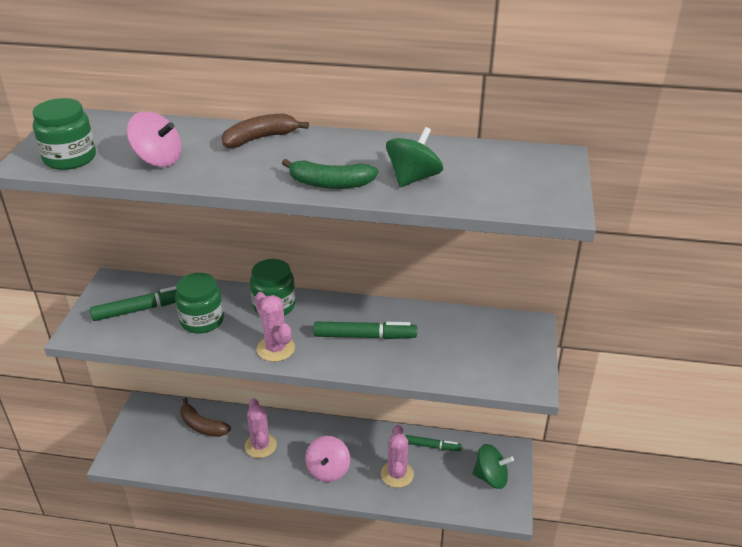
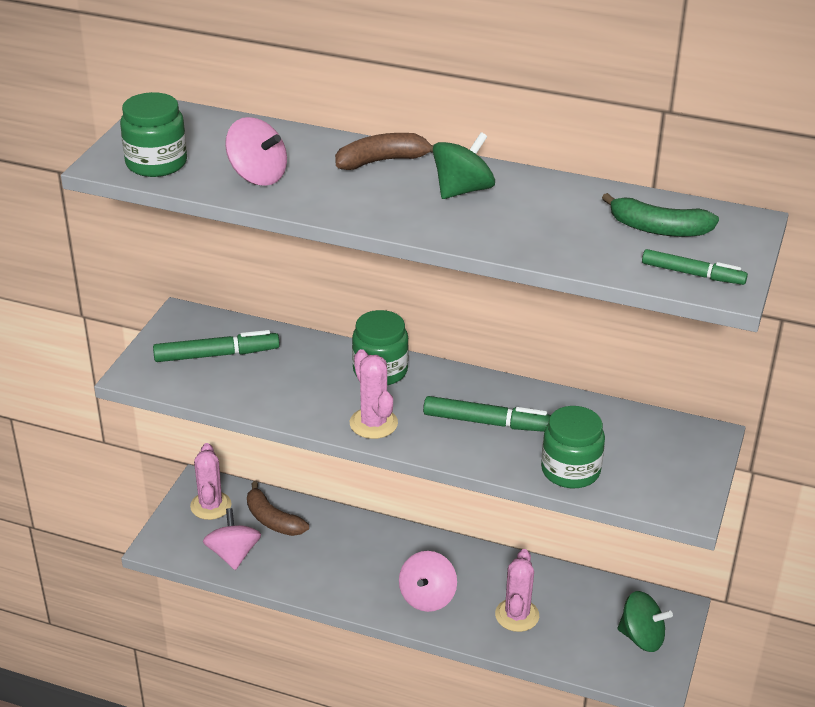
camera: 10 degrees right, 0 degrees up
(175, 458) = (233, 554): none -> pink spinning top
(202, 320) = (287, 378): green jar -> green jar (570, 470)
(260, 445) = (344, 555): pink cactus -> pink cactus (211, 506)
(330, 183) = (455, 227): green banana -> green banana (658, 229)
(413, 178) = (556, 231): green spinning top -> green spinning top (462, 190)
(431, 446) = (570, 587): green marker -> green marker (692, 274)

